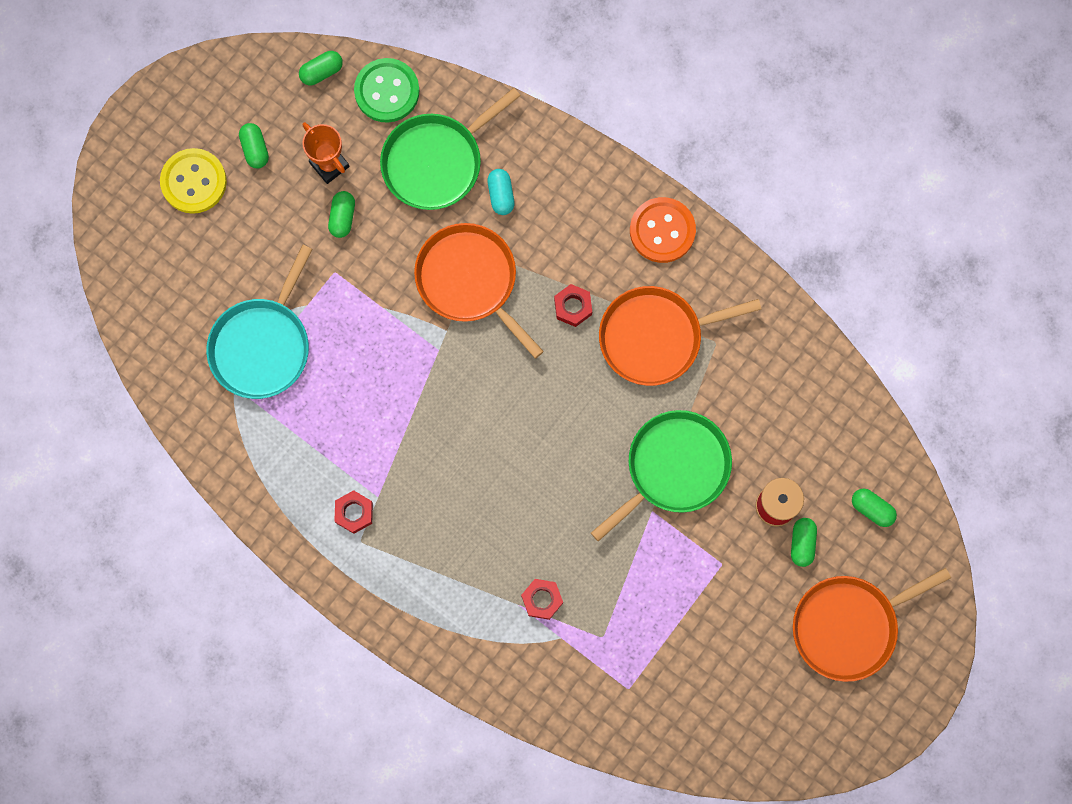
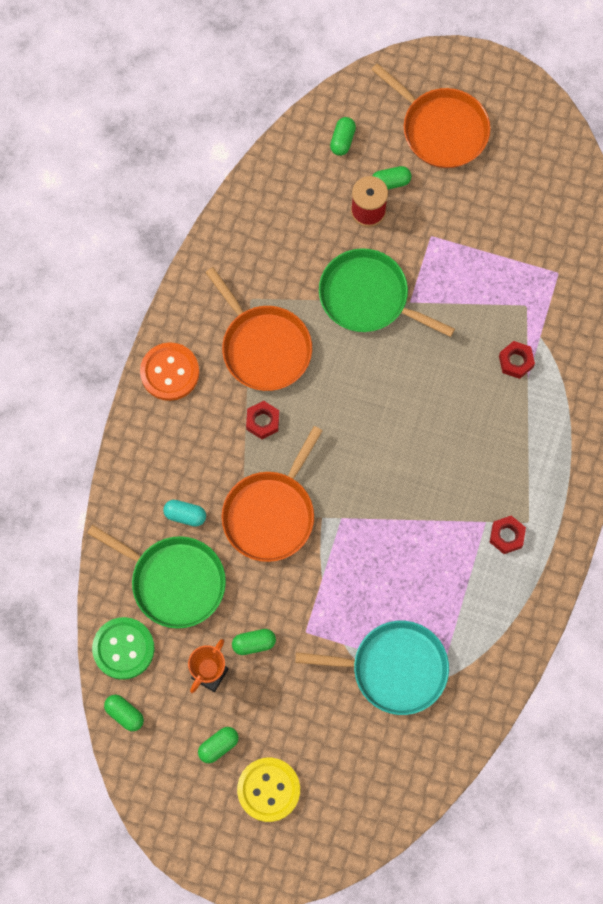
camera: 110 degrees left, 5 degrees down
(501, 195) = (185, 515): turquoise capsule -> turquoise capsule turned 45 degrees clockwise

